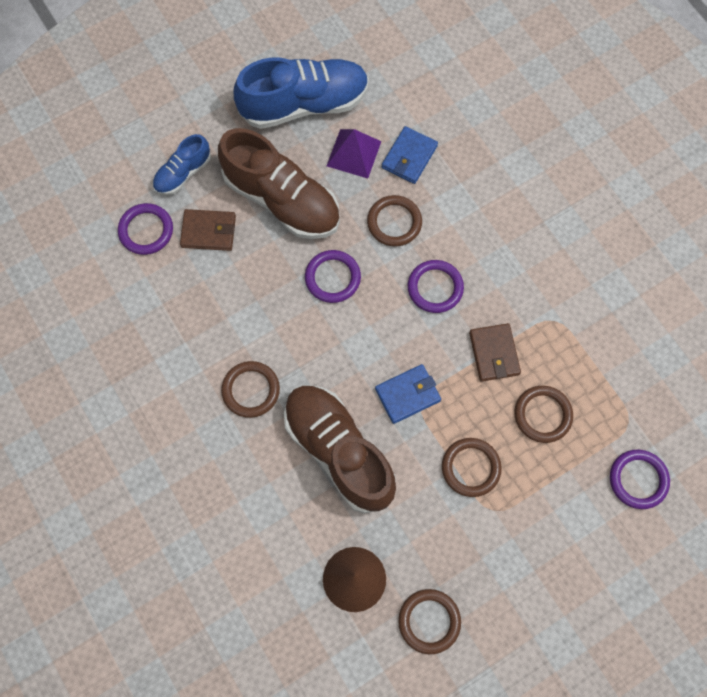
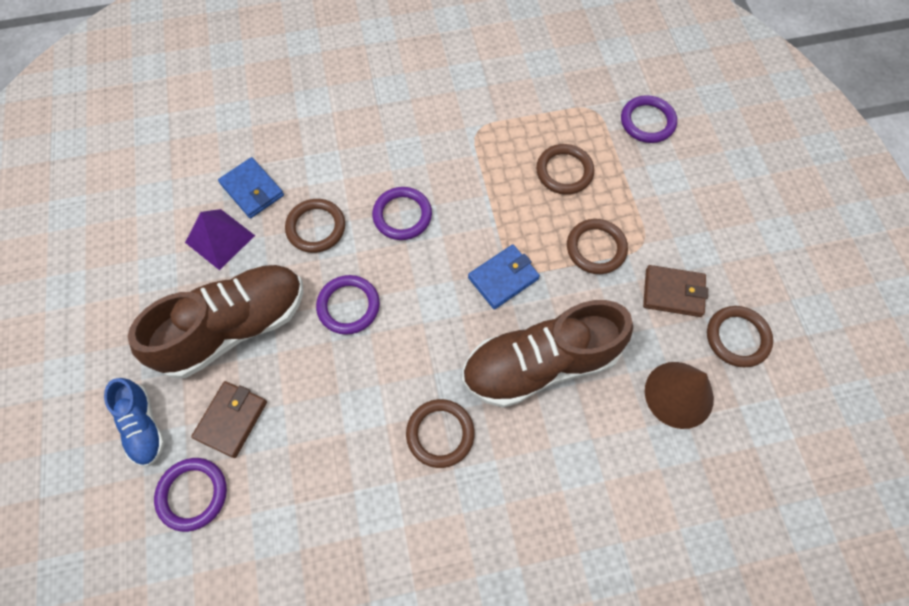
camera: 70 degrees left, 5 degrees down
(304, 104) = (135, 267): blue shoe -> none
(407, 395) = (503, 278): blue wallet -> blue wallet turned 60 degrees clockwise
(494, 353) = (490, 189): brown wallet -> brown wallet (673, 292)

